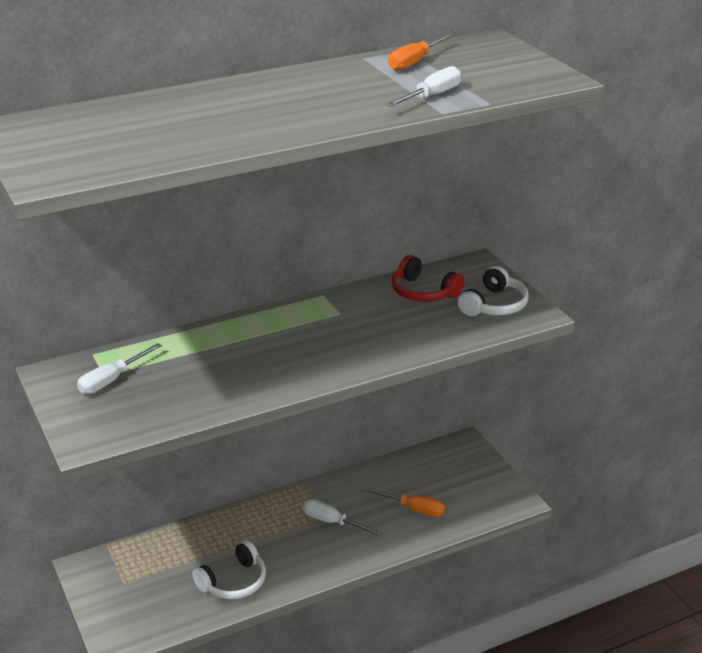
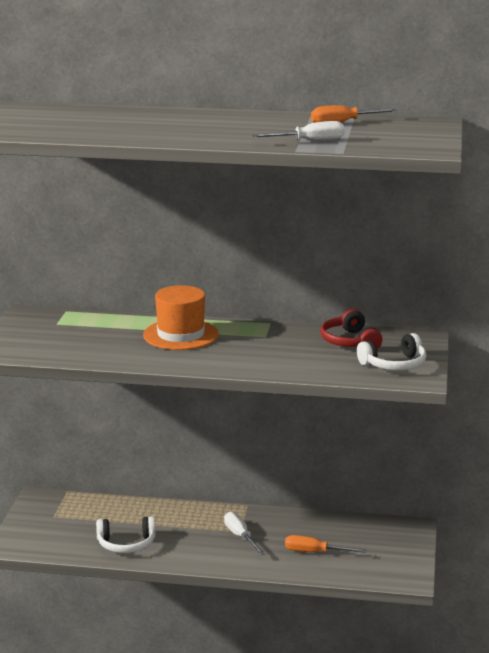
camera: 35 degrees right, 10 degrees down
(112, 380) = (57, 327): white screwdriver -> none
(256, 342) = (180, 335): none -> orange hat
(413, 509) = (315, 552): orange screwdriver -> orange screwdriver turned 135 degrees clockwise

